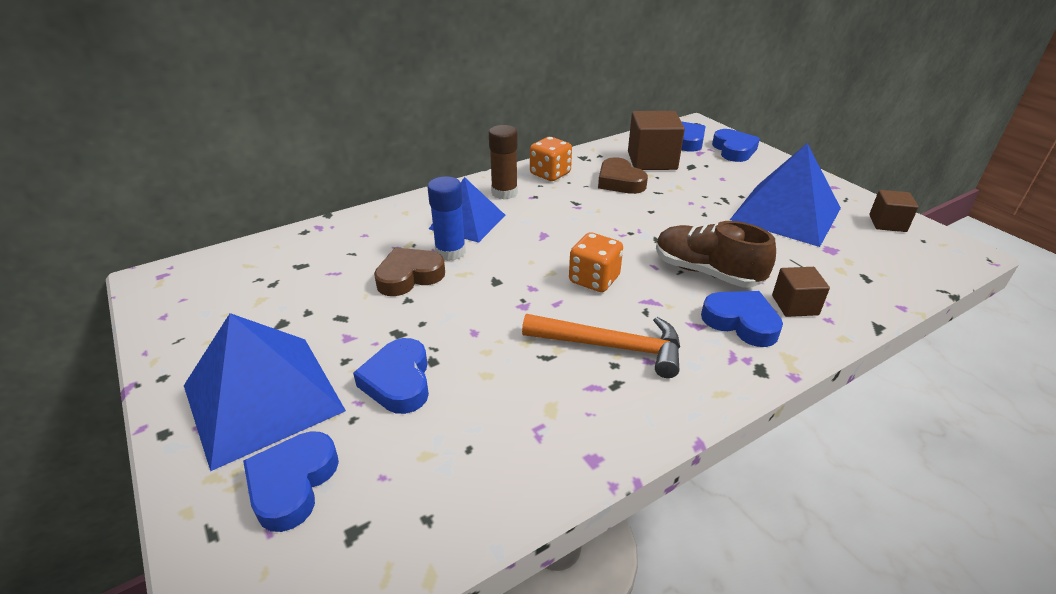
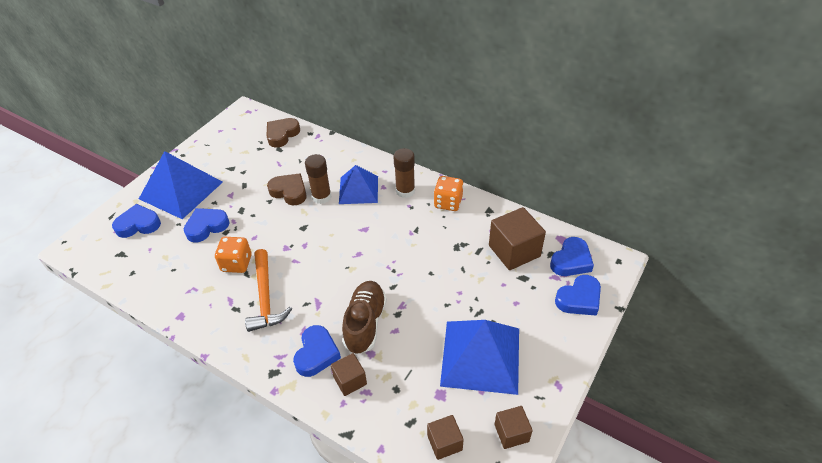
camera: 65 degrees right, 10 degrees up
(450, 252) = (321, 197): blue glue stick -> brown glue stick
(594, 279) = (327, 269): orange dice -> orange dice (236, 263)
(619, 182) = (463, 243): brown heart -> brown heart (282, 134)
(896, 263) = (444, 443): none -> brown cube

